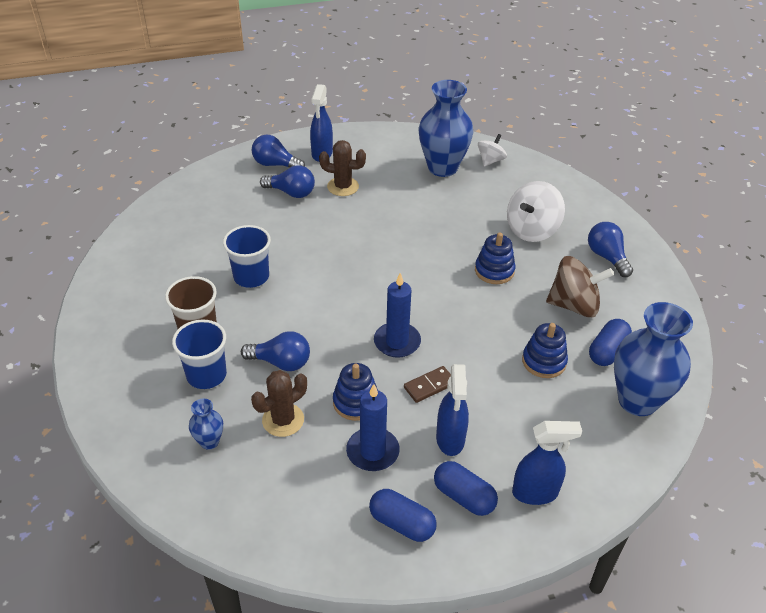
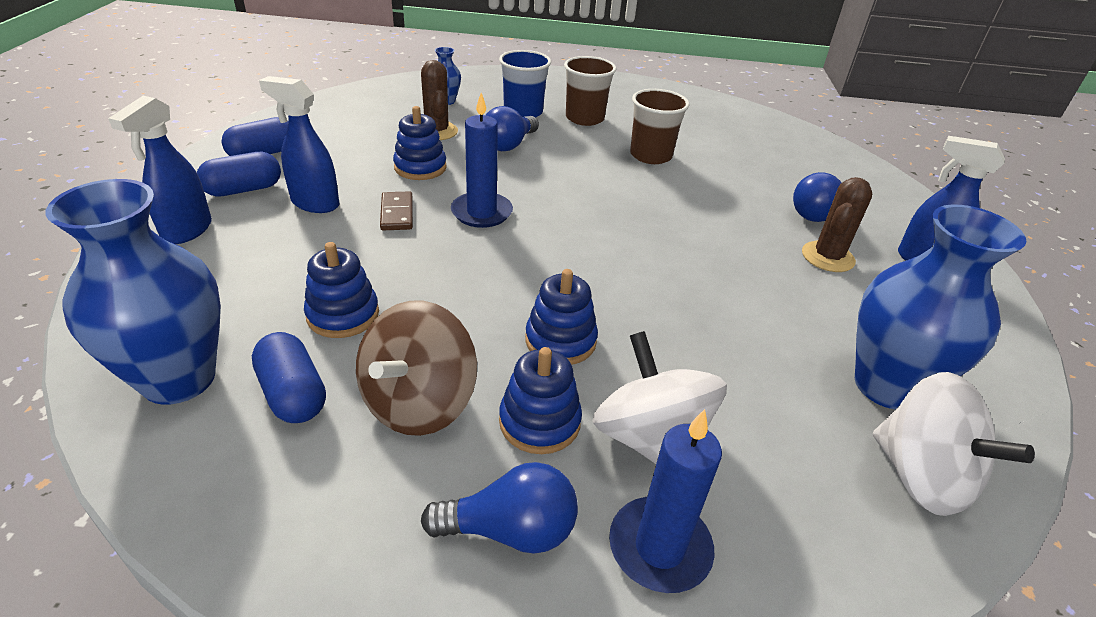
camera: 110 degrees right, 5 degrees down
(251, 277) = (650, 155): blue cup -> brown cup
(275, 164) = (889, 216): blue light bulb -> none
(372, 451) = (353, 160): blue candle -> blue candle (659, 547)
(490, 160) = (920, 476): white spinning top -> white spinning top, size x1.71
(551, 264) = (539, 422): none -> blue stacking toy

